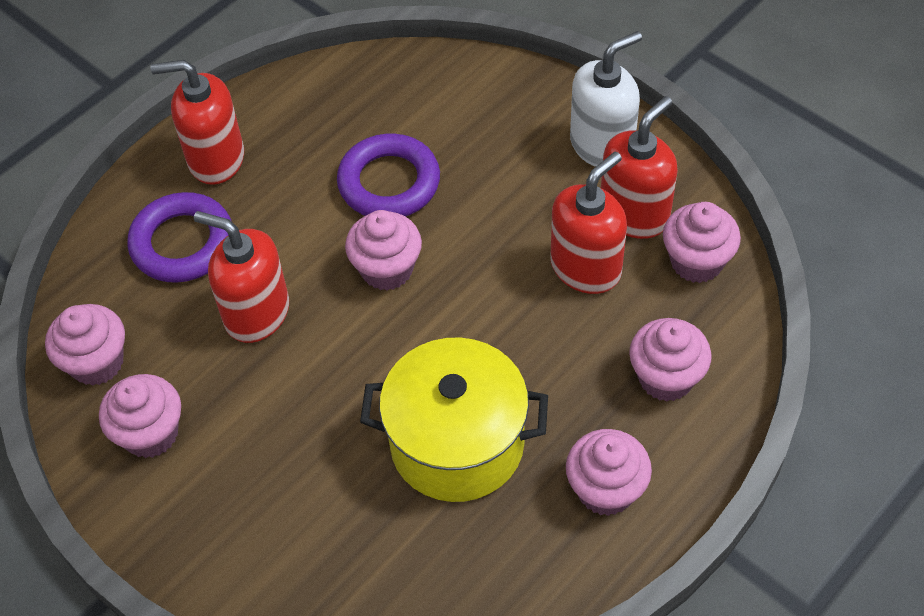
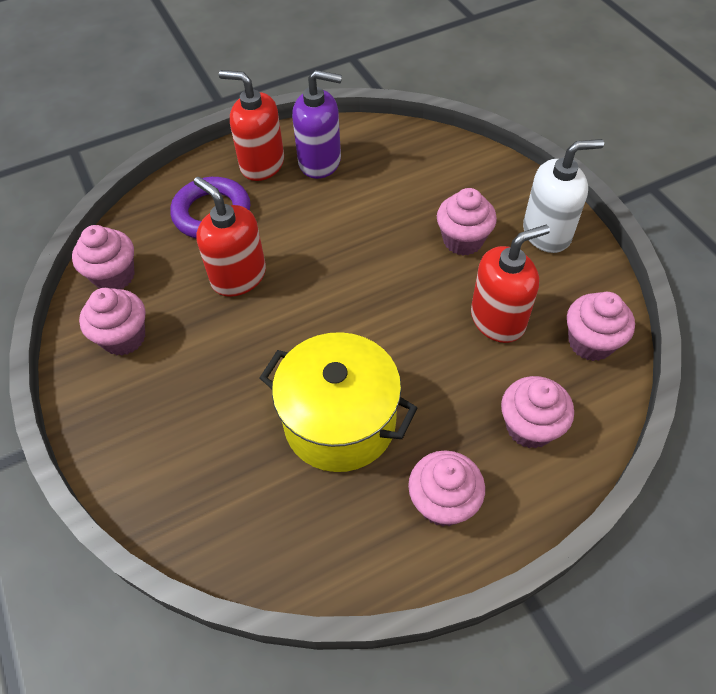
camera: 20 degrees right, 0 degrees up
(290, 134) = (320, 162): none -> purple soap dispenser
(387, 269) = (345, 274): pink cupcake -> pink cupcake (463, 240)
(389, 183) = (374, 214): purple ring -> none
(634, 214) = (553, 291): red soap dispenser -> none

